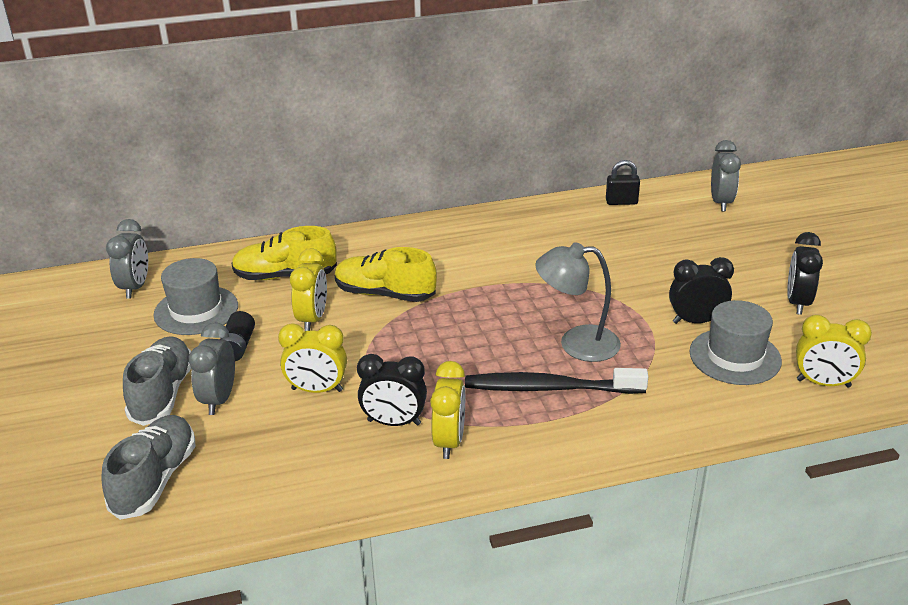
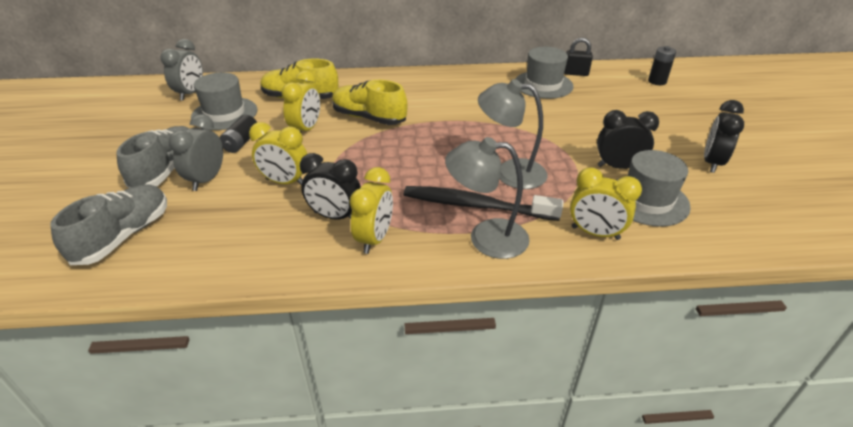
camera: 10 degrees right, 5 degrees up
(571, 423) = (486, 237): none -> grey lamp
(585, 223) = (543, 85): none -> grey hat
(721, 202) = (657, 81): grey clock -> black battery
(823, 383) = (727, 234): yellow clock -> yellow clock (595, 233)

